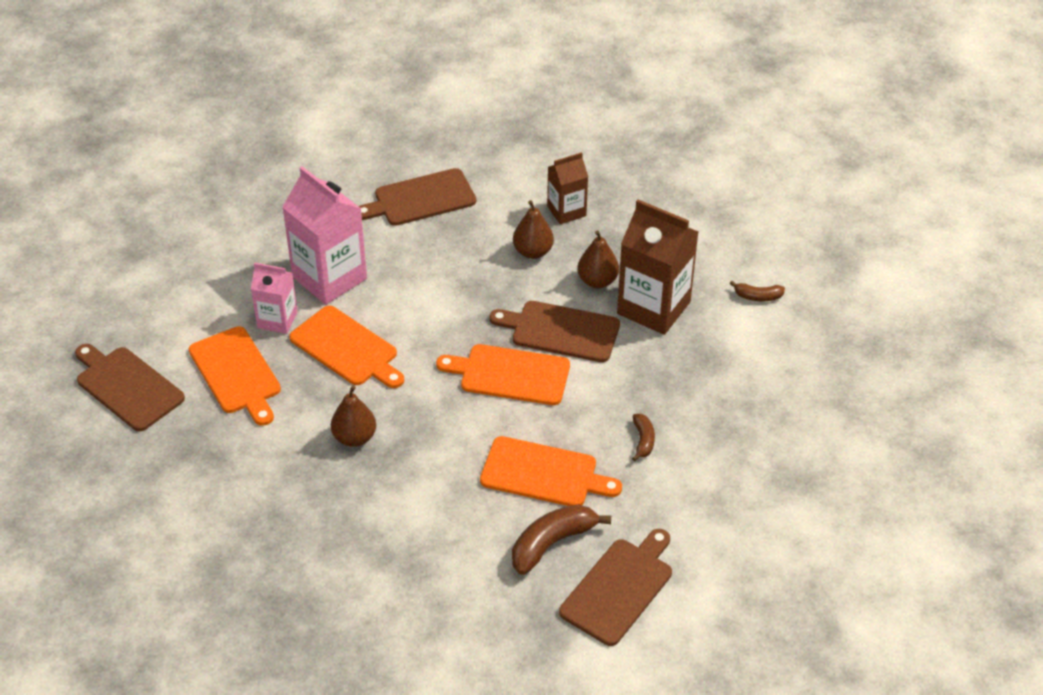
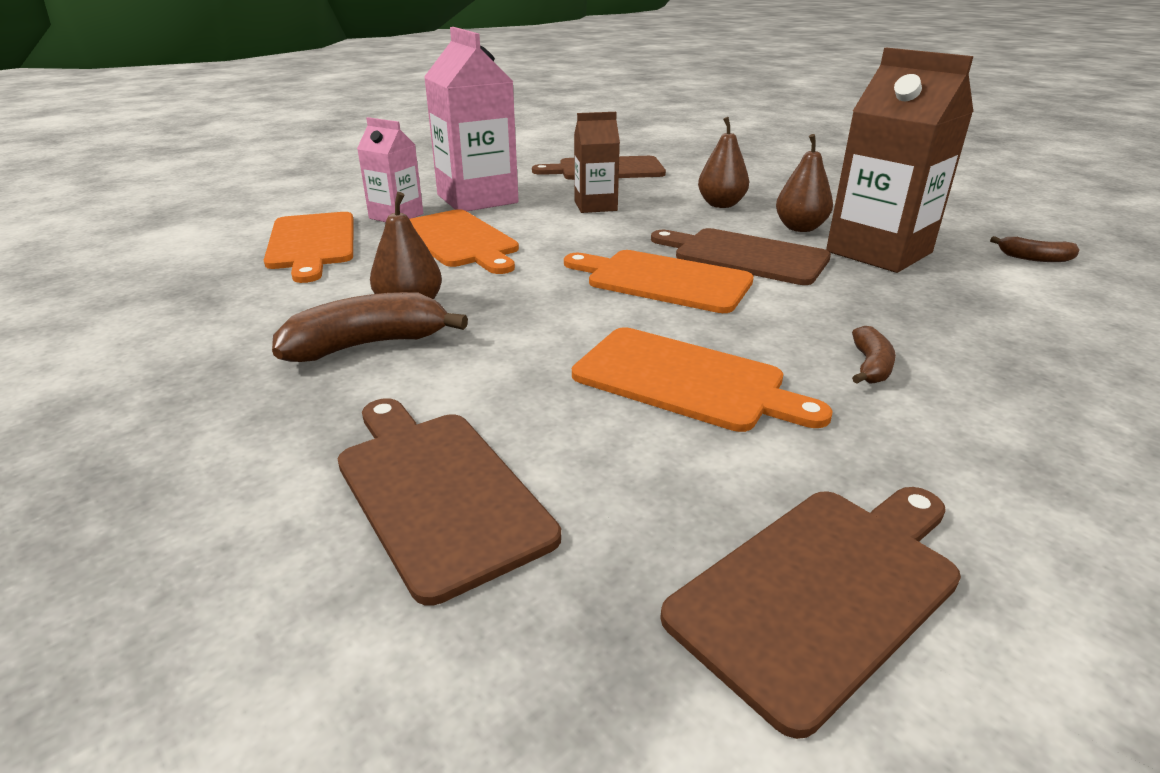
camera: 15 degrees right, 15 degrees down
(127, 387) = (179, 238): brown cutting board -> brown cutting board (438, 491)
(552, 543) = (676, 478): brown banana -> brown banana (368, 345)
(566, 211) = (767, 187): brown carton -> brown carton (595, 206)

